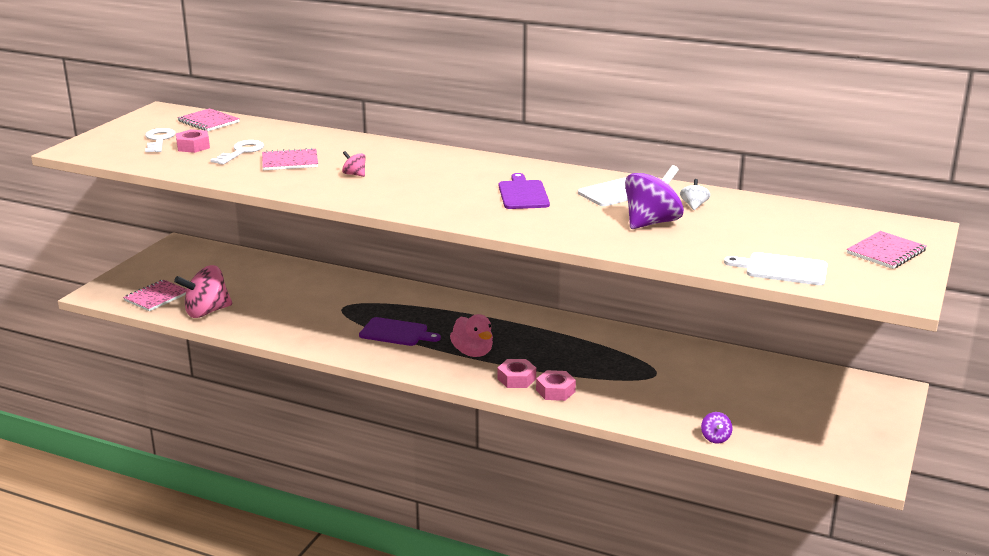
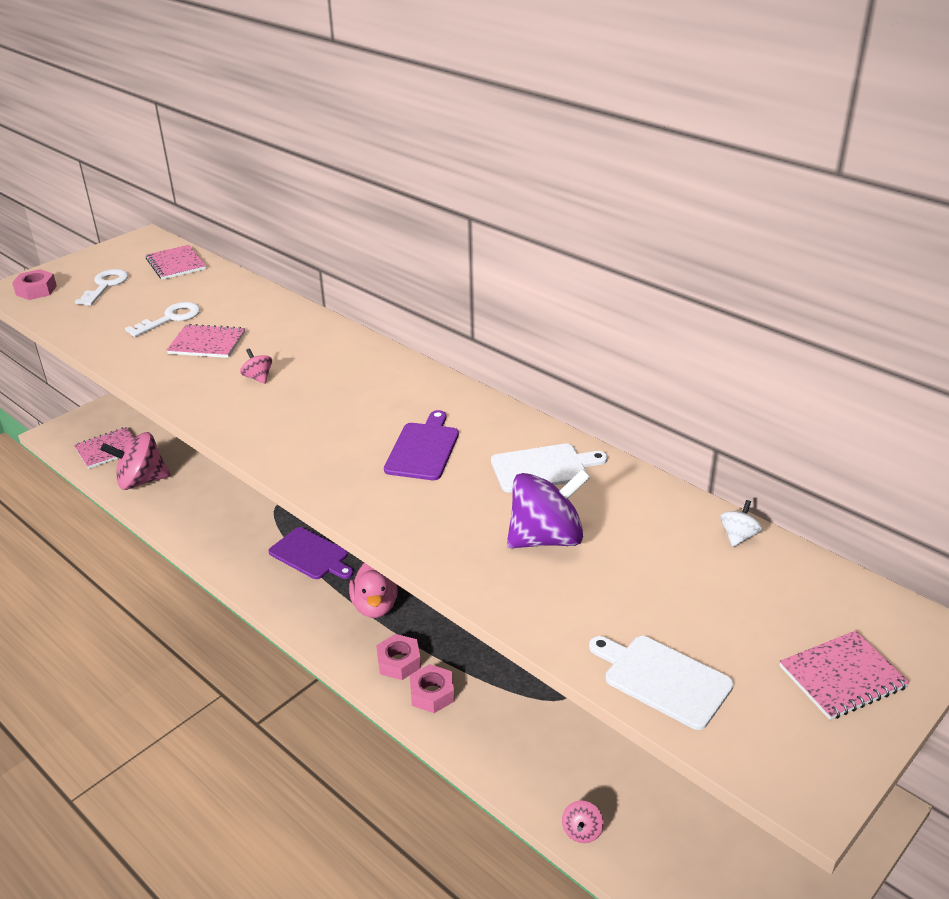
camera: 20 degrees right, 10 degrees up
(193, 146) = (130, 302): pink nut -> pink nut (36, 290)
(694, 206) = (625, 515): white spinning top -> white spinning top (738, 536)
(715, 438) = (582, 831): purple spinning top -> pink spinning top

